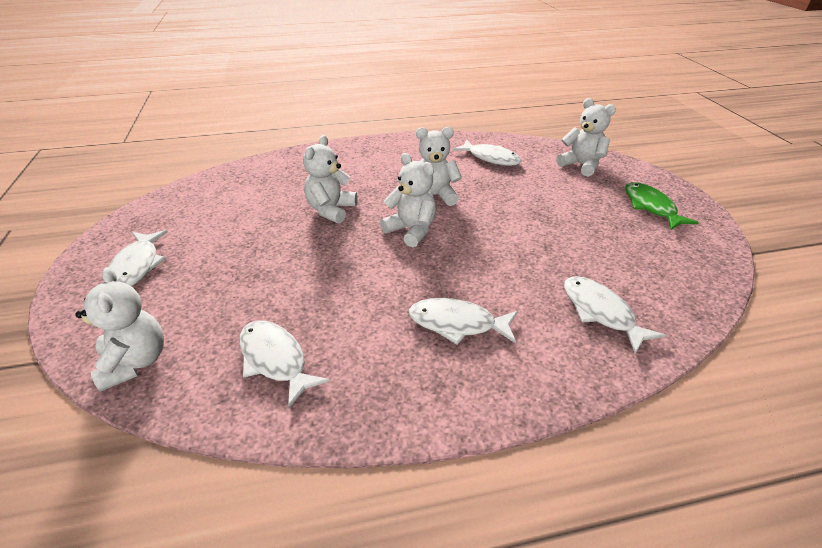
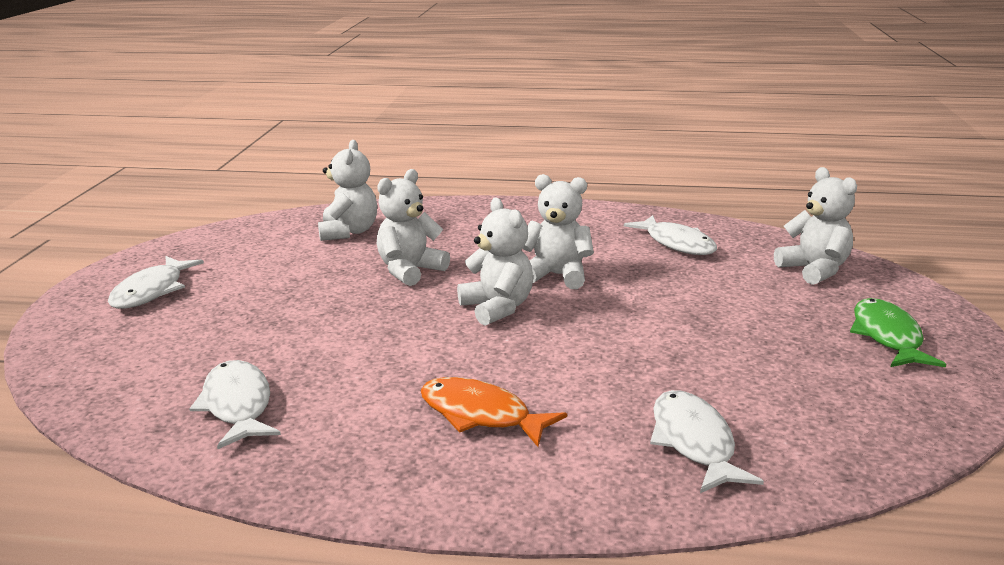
camera: 20 degrees right, 15 degrees down
(135, 362) = (93, 377): white teddy bear -> white teddy bear (349, 232)
(457, 324) = (480, 415): white fish -> orange fish

